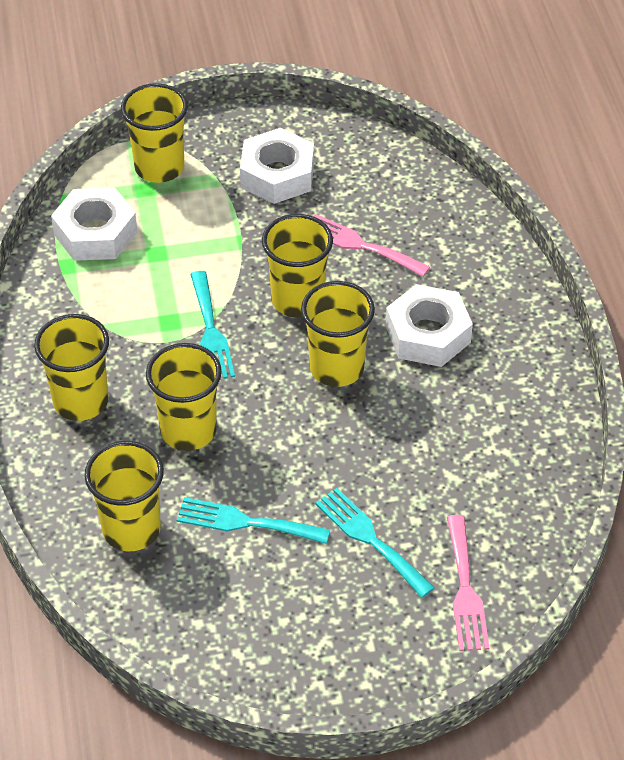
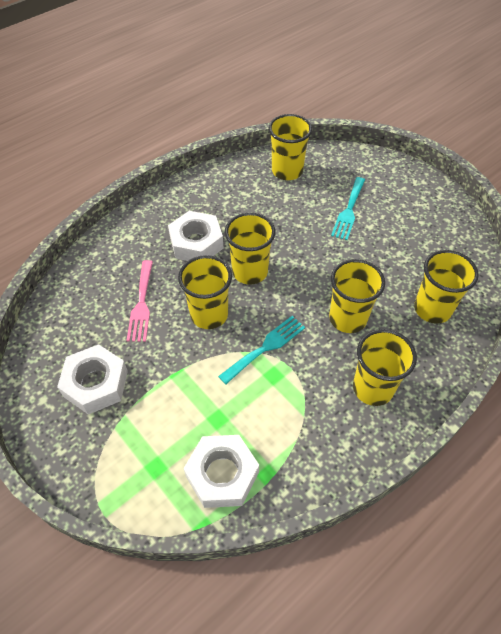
camera: 120 degrees left, 5 degrees up
(159, 167) = (126, 470): yellow cup -> yellow cup (287, 171)
(245, 522) = (383, 262): turquoise fork -> none
(465, 589) = (346, 169): pink fork -> none

